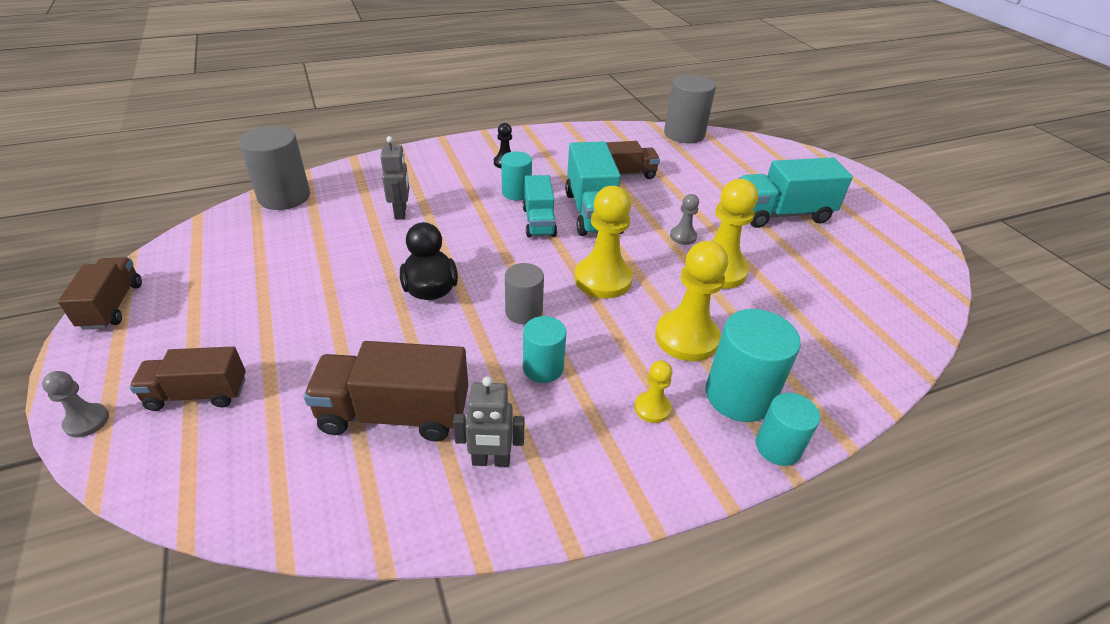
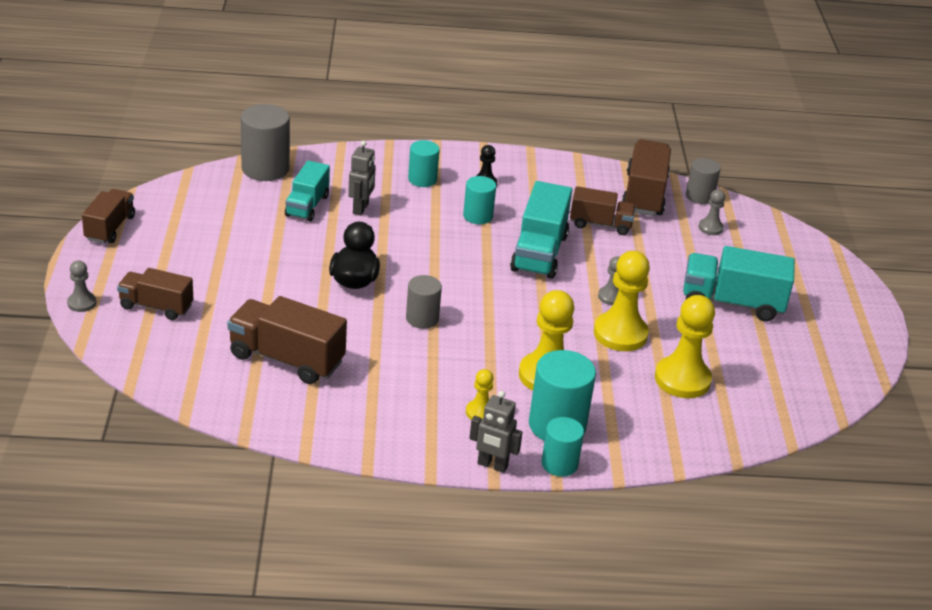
camera: 20 degrees right, 5 degrees down
(491, 461) = (340, 406): grey robot -> grey robot (492, 465)
(539, 222) = (482, 249): turquoise truck -> turquoise truck (307, 206)
(543, 368) = (413, 362): turquoise cylinder -> turquoise cylinder (422, 179)
(603, 279) = (507, 312): yellow pawn -> yellow pawn (682, 379)
(642, 142) = (644, 195): none -> brown truck
(684, 134) = (699, 196): grey cylinder -> grey cylinder, size x0.62
(712, 156) = (710, 228): none -> grey pawn

